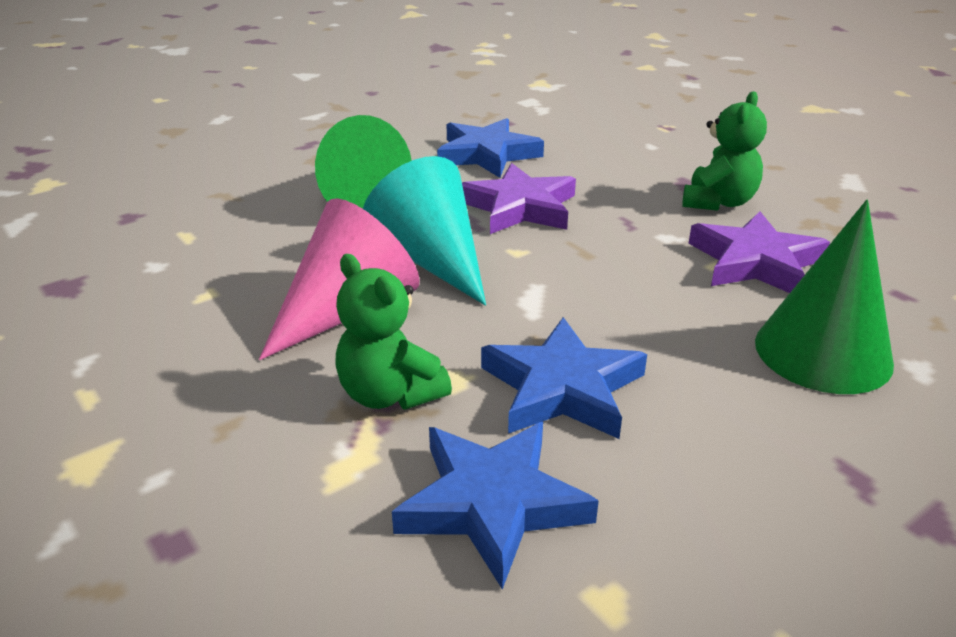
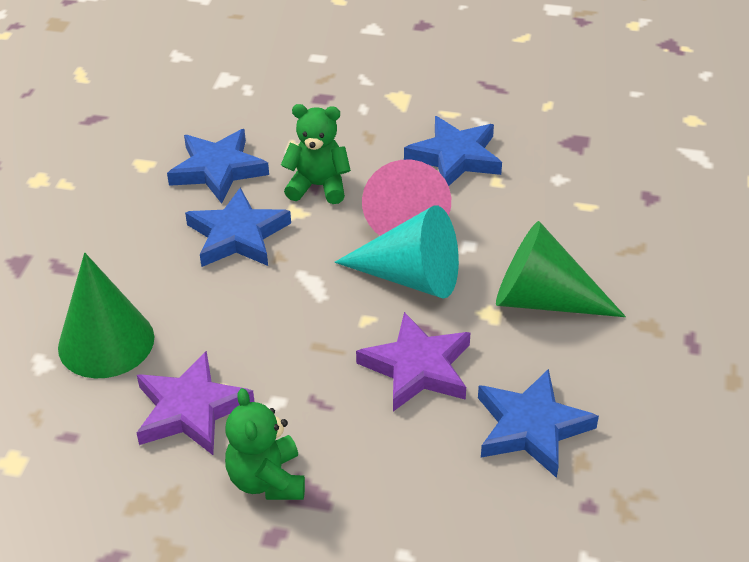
camera: 140 degrees right, 10 degrees up
(193, 338) = (455, 157): none -> blue star

